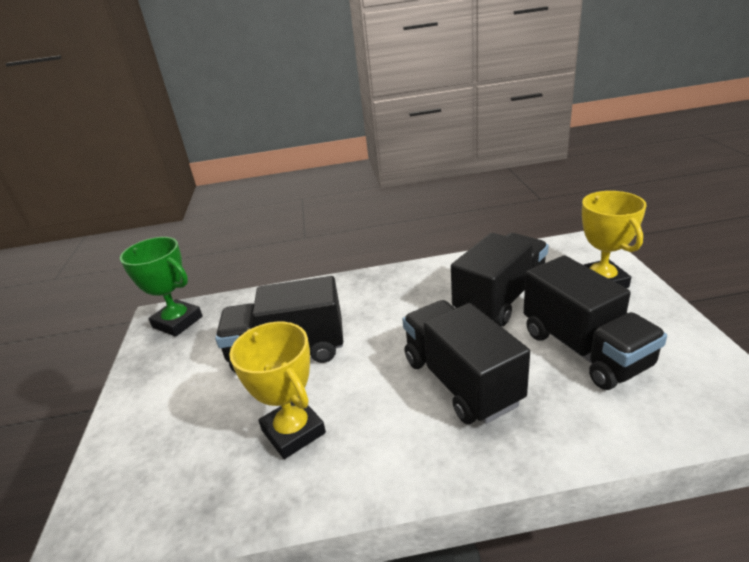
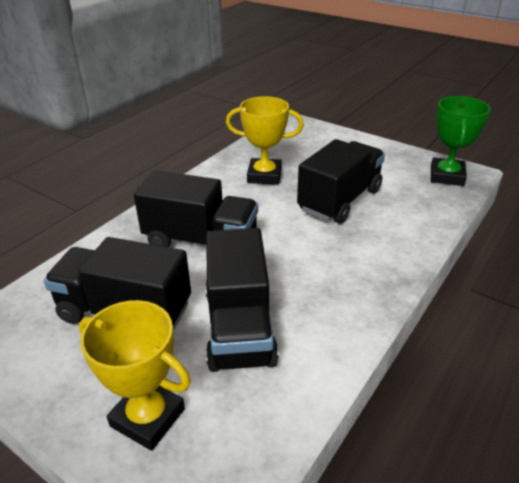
camera: 130 degrees right, 5 degrees up
(177, 322) = (446, 176): green trophy -> green trophy turned 60 degrees counterclockwise

